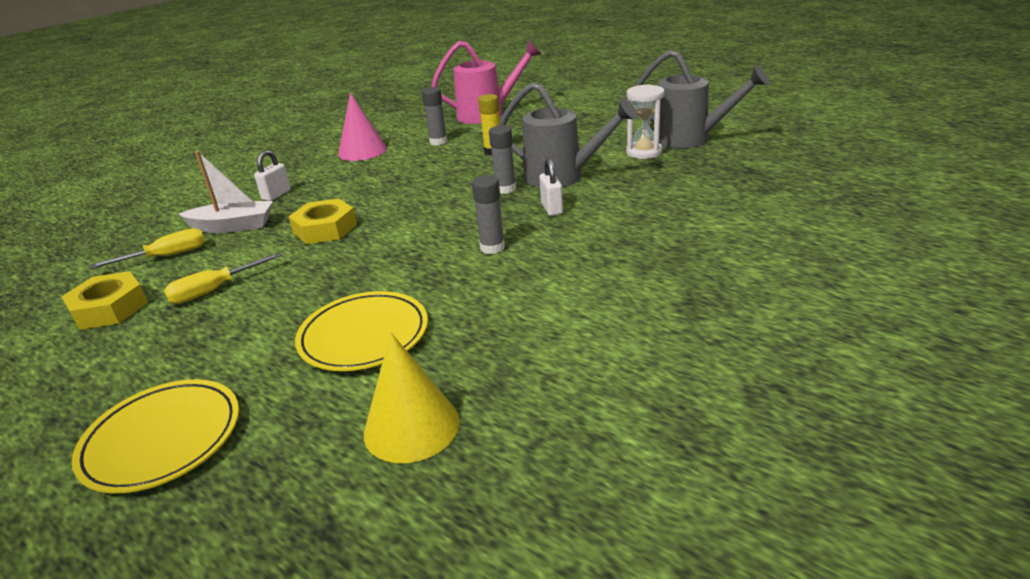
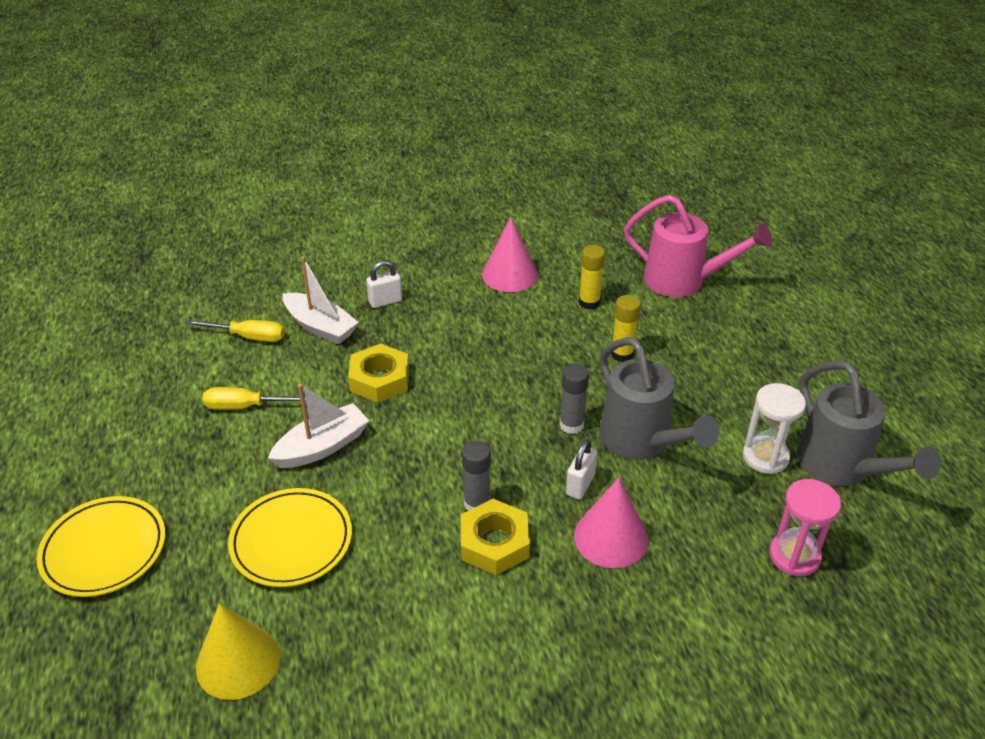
camera: 35 degrees right, 10 degrees up
(109, 308) = (171, 378): yellow nut -> yellow nut (494, 543)
(321, 278) = (322, 447): none -> white boat
(438, 142) = (589, 302): grey glue stick -> yellow glue stick
(607, 219) = (611, 537): none -> pink cone
(722, 177) = (794, 556): none -> pink hourglass

